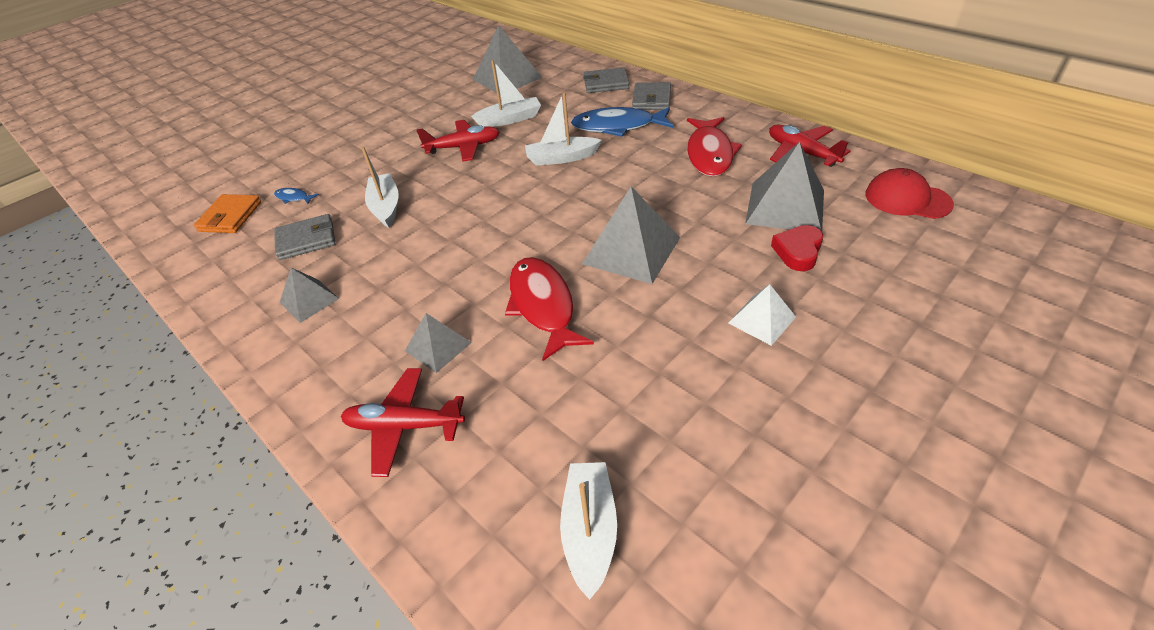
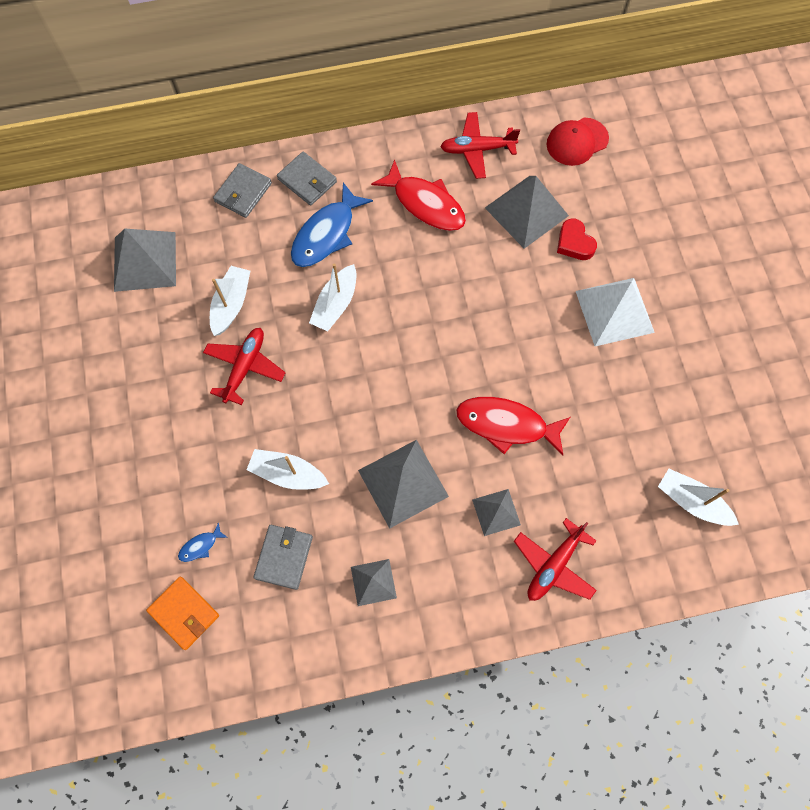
camera: 60 degrees left, 25 degrees up
(631, 250) = (494, 334): grey pyramid -> grey pyramid (403, 483)
(762, 320) = (614, 311): white pyramid -> white pyramid, size x1.76

